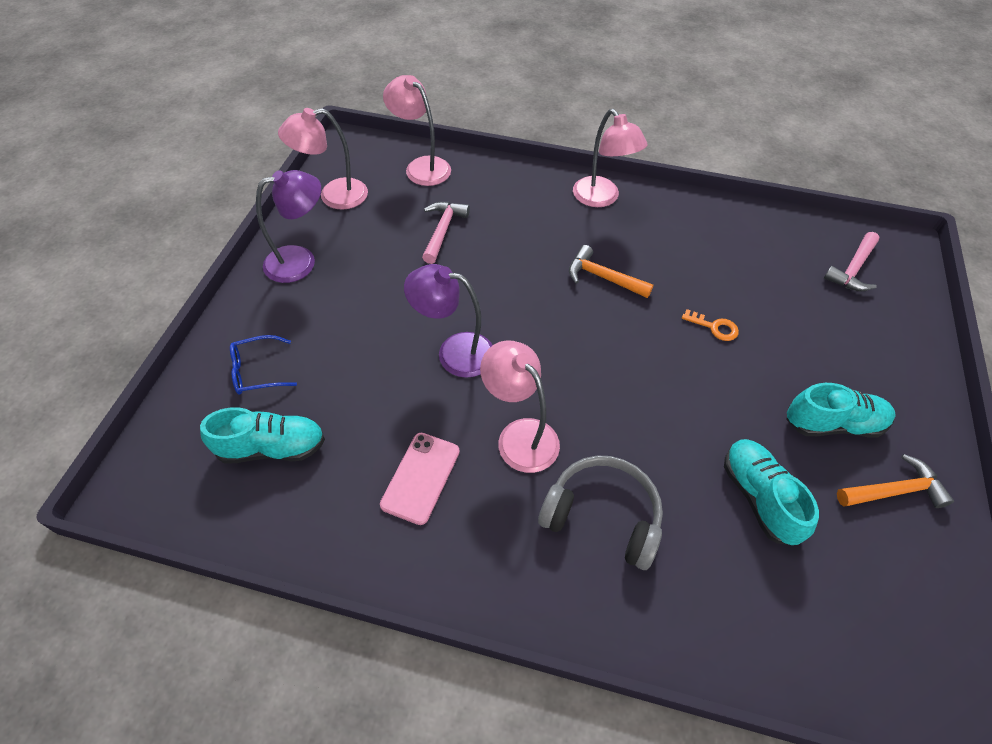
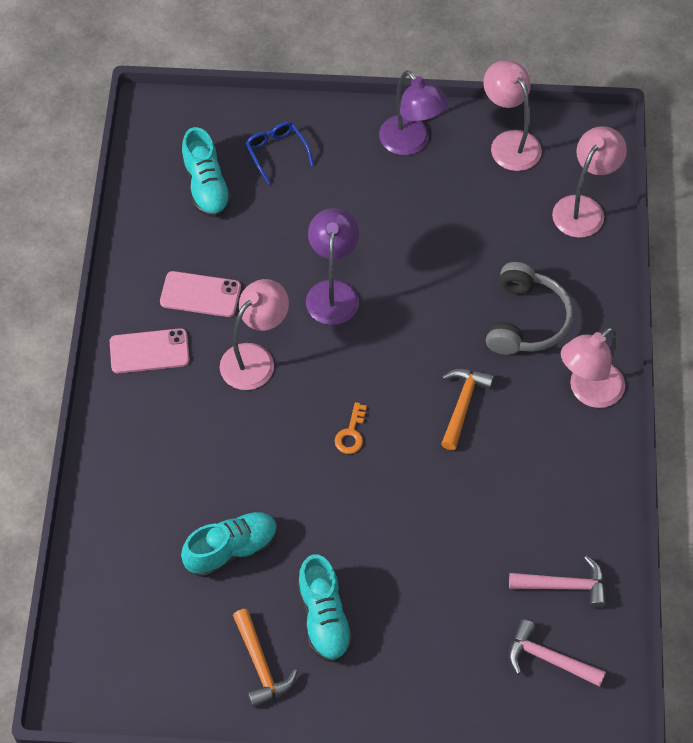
camera: 80 degrees right, 5 degrees up
(443, 230) = (488, 250): pink hammer -> pink hammer (565, 586)
(486, 547) = (149, 351): none -> pink phone
(602, 516) = (191, 430): grey headphones -> grey headphones (526, 320)
(714, 327) = (421, 513): orange key -> orange key (351, 433)

